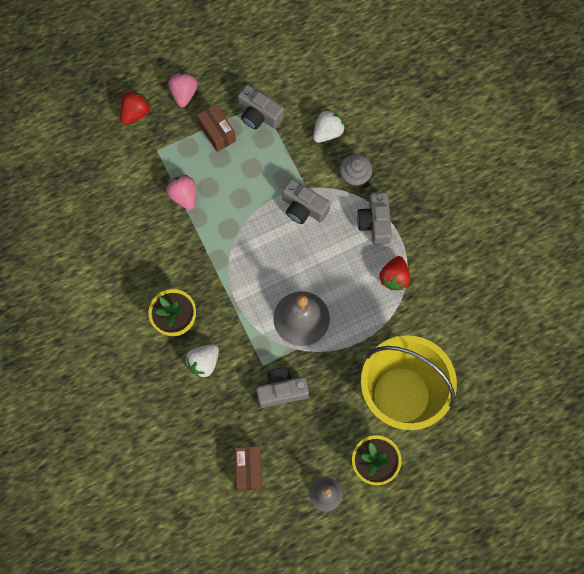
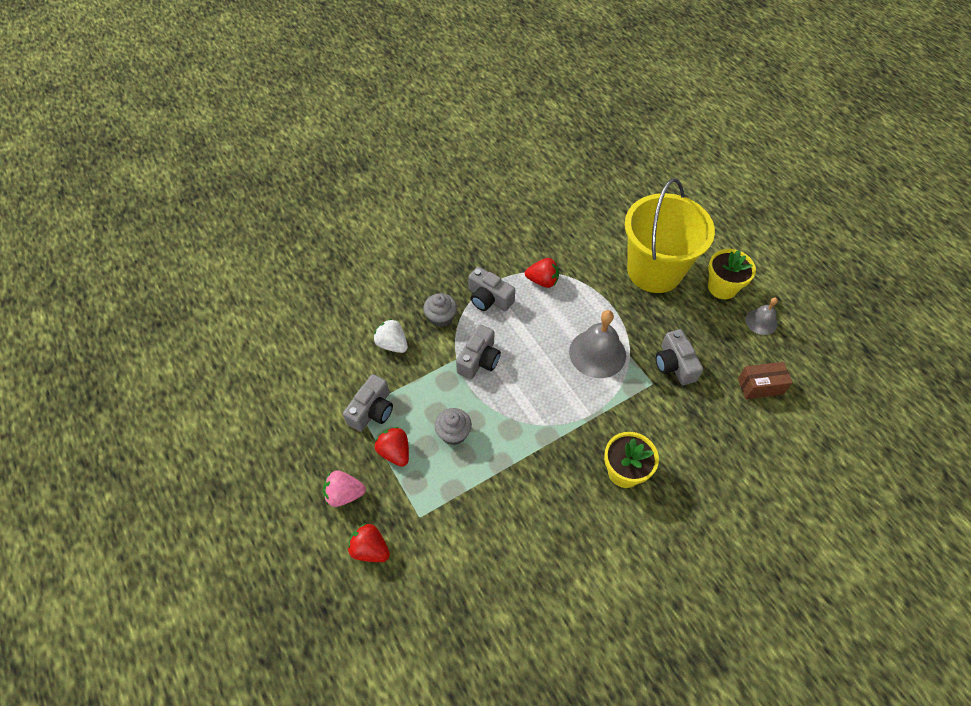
camera: 95 degrees left, 15 degrees down
(184, 196) = (476, 480): pink strawberry -> none
(204, 363) = (664, 438): white strawberry -> none
(217, 132) = (395, 452): brown box -> red strawberry
(229, 181) = (453, 433): none -> grey cupcake
(375, 223) = (489, 298): grey camera -> grey camera turned 45 degrees clockwise

